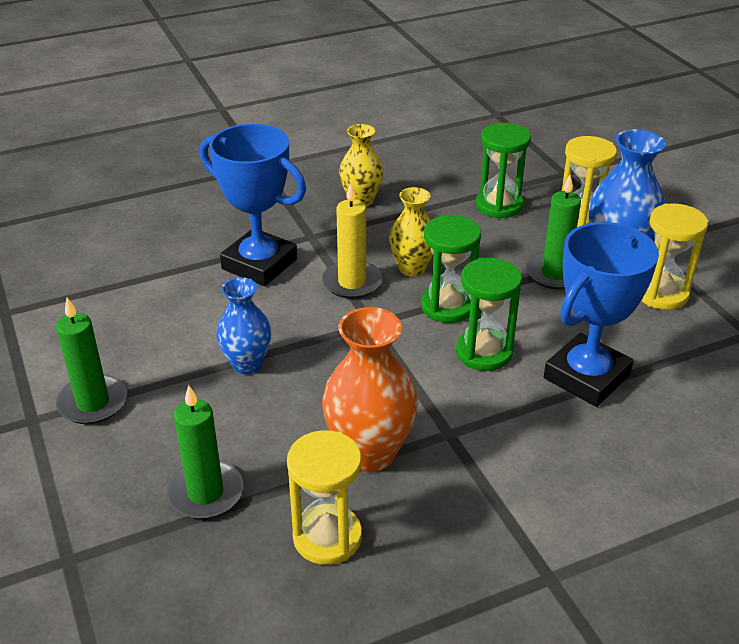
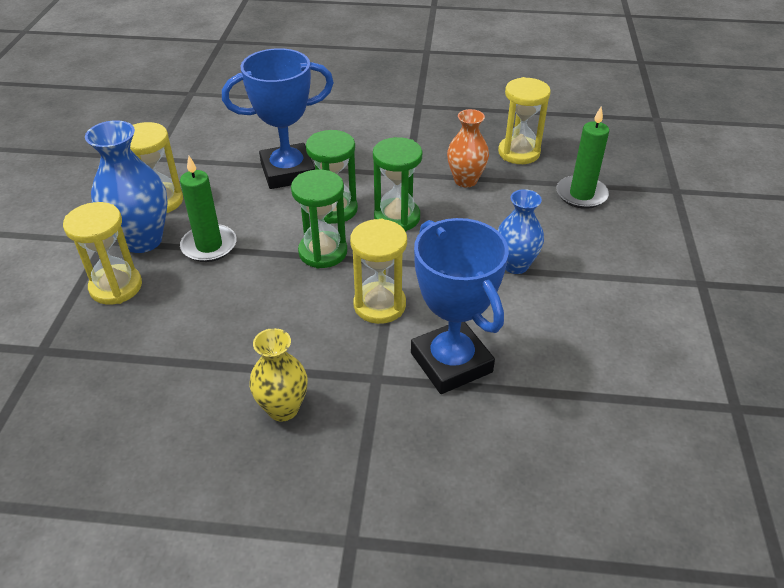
camera: 150 degrees left, 5 degrees up
(93, 403) = (650, 279): green candle -> none
(352, 282) = (379, 305): yellow candle -> yellow hourglass
(369, 453) = (465, 180): orange vase -> orange vase, size x0.65
(412, 268) = (315, 298): yellow vase -> none
(499, 205) = (159, 336): green hourglass -> green hourglass (397, 217)

